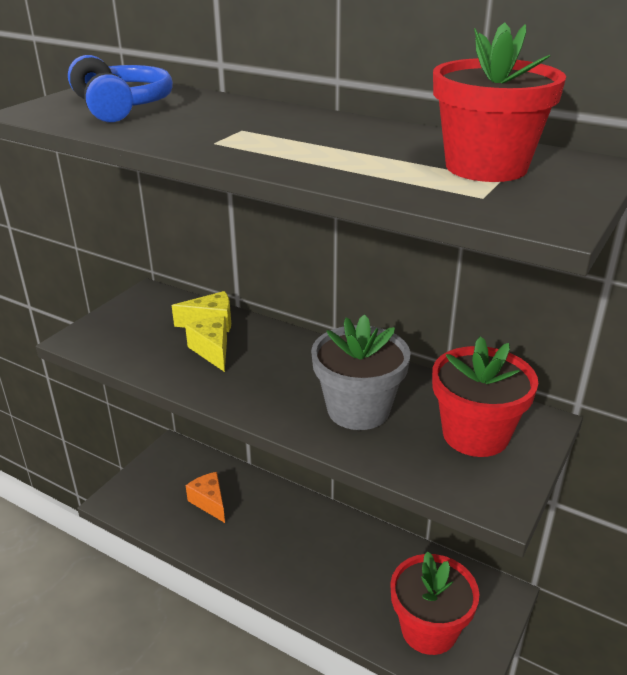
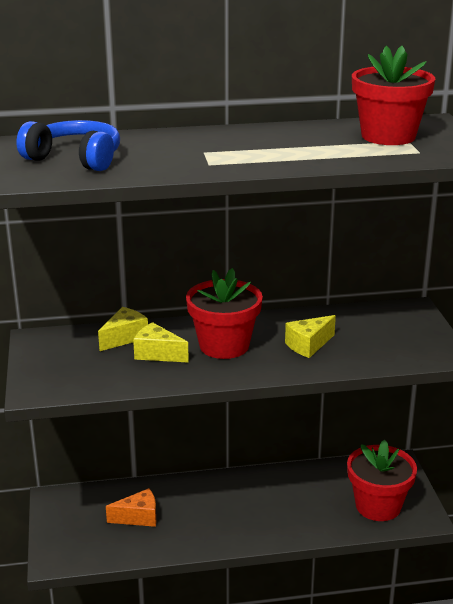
camera: 40 degrees left, 5 degrees down
(209, 502) = (138, 517): orange cheese -> orange cheese turned 150 degrees clockwise
(358, 409) = (308, 345): grey flower pot -> yellow cheese
(475, 434) = (390, 329): red flower pot -> red flower pot (224, 345)

